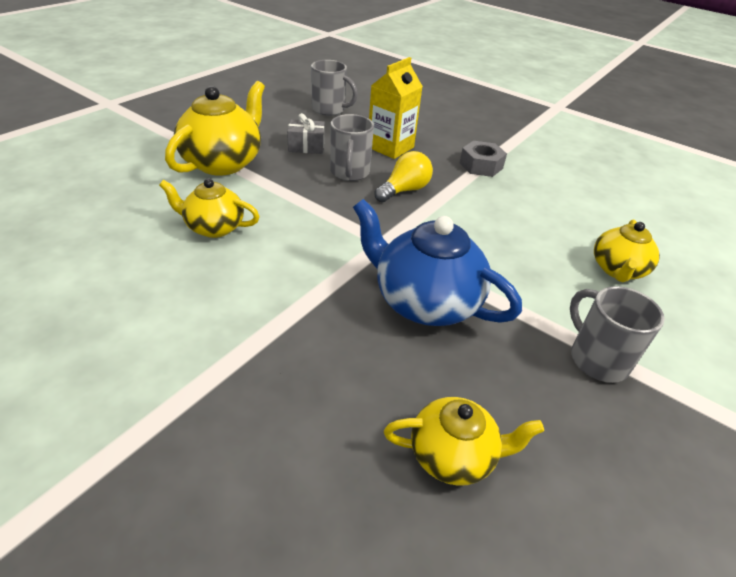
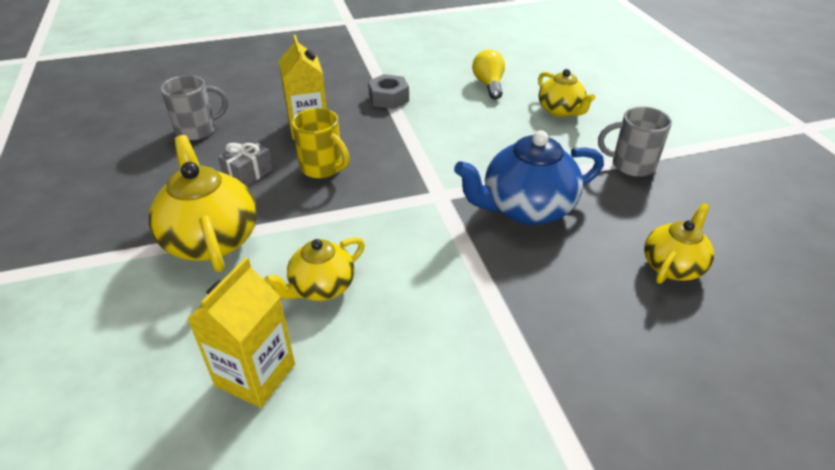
camera: 50 degrees left, 0 degrees up
(105, 235) = (255, 375): none -> yellow carton
(349, 173) = (322, 168): grey mug -> yellow mug
(404, 190) = (381, 151): yellow light bulb -> yellow light bulb (489, 85)

